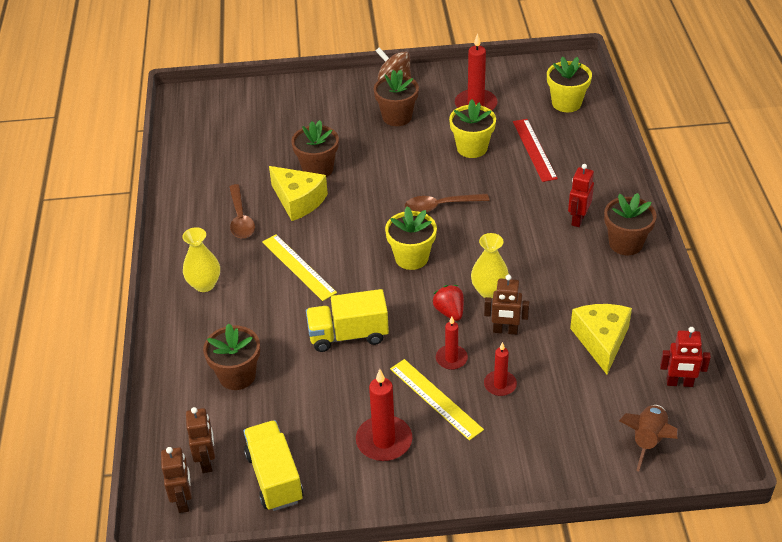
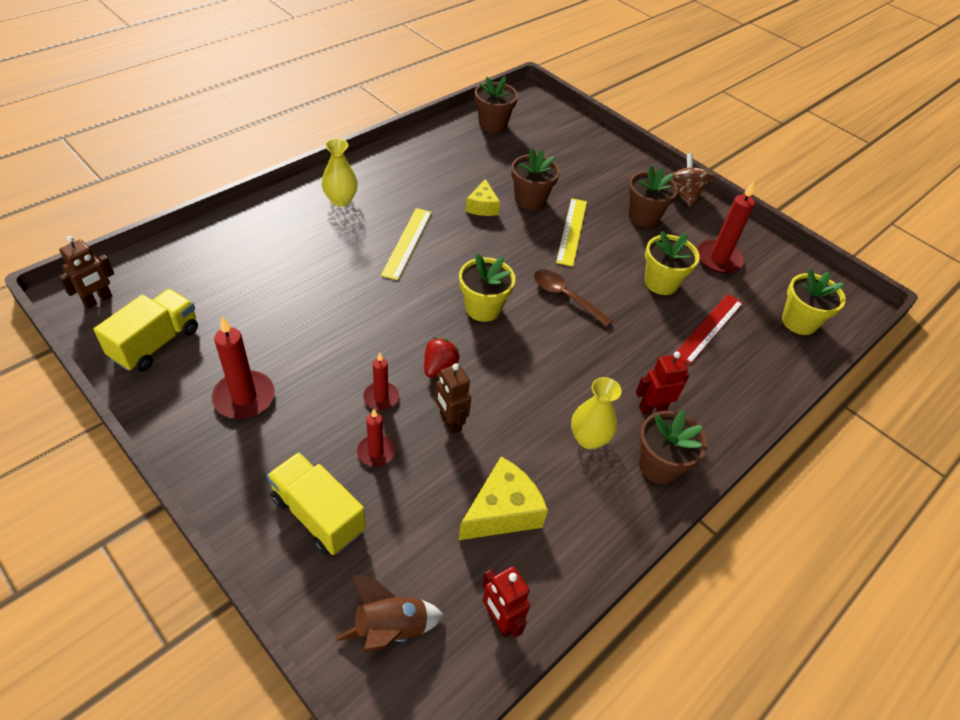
camera: 45 degrees right, 5 degrees up
(207, 461) = (149, 293): brown robot -> none
(237, 375) = (255, 266): brown flower pot -> brown flower pot (493, 124)
(241, 219) = (430, 185): brown spoon -> none
(298, 201) = (482, 206): yellow cheese -> yellow cheese, size x0.64
(348, 335) = (354, 311): yellow truck -> yellow truck (318, 515)
(436, 398) = (322, 410): yellow ruler -> yellow ruler (572, 231)
(489, 291) = (491, 384): yellow vase -> yellow vase (588, 438)

